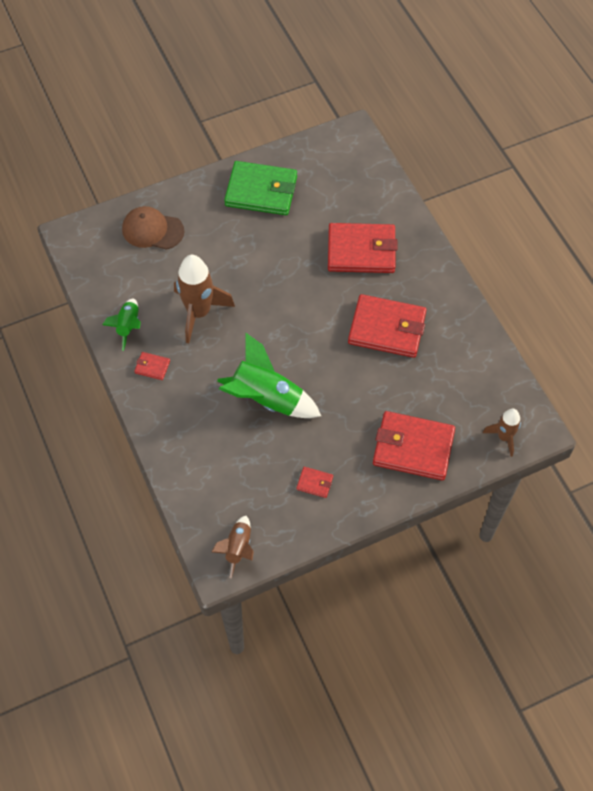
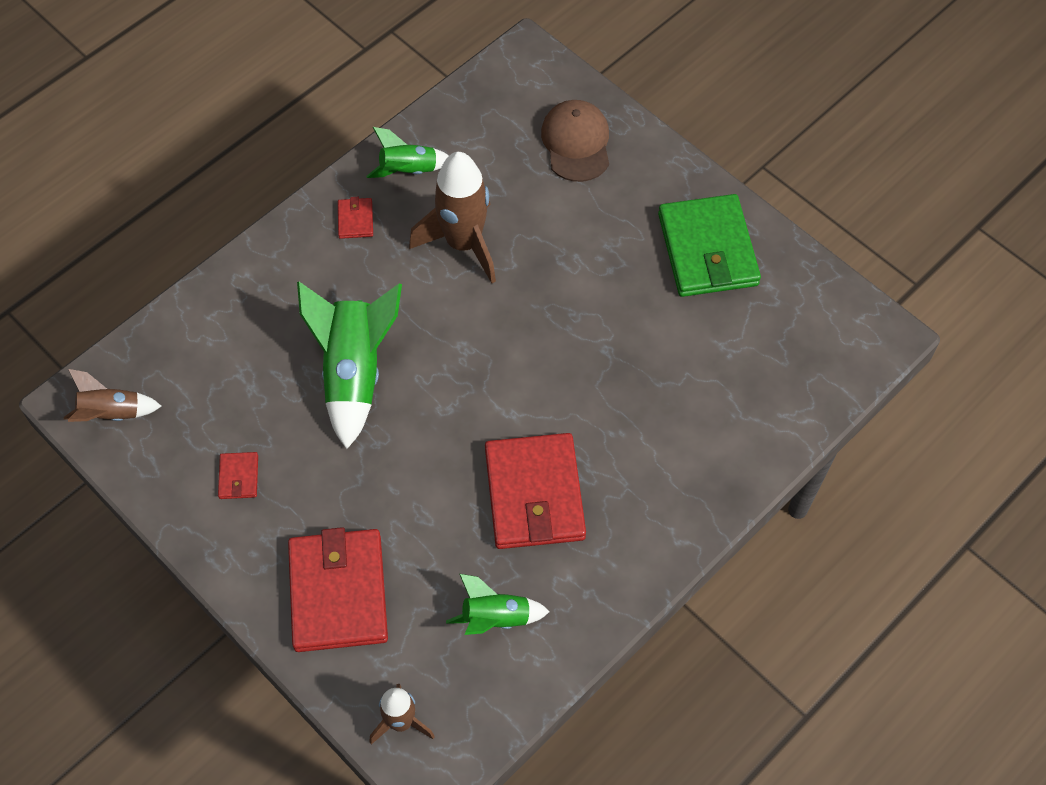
camera: 70 degrees right, 0 degrees up
(361, 251) = (661, 416): red wallet -> none
(457, 371) = (495, 618): none -> green rocket

